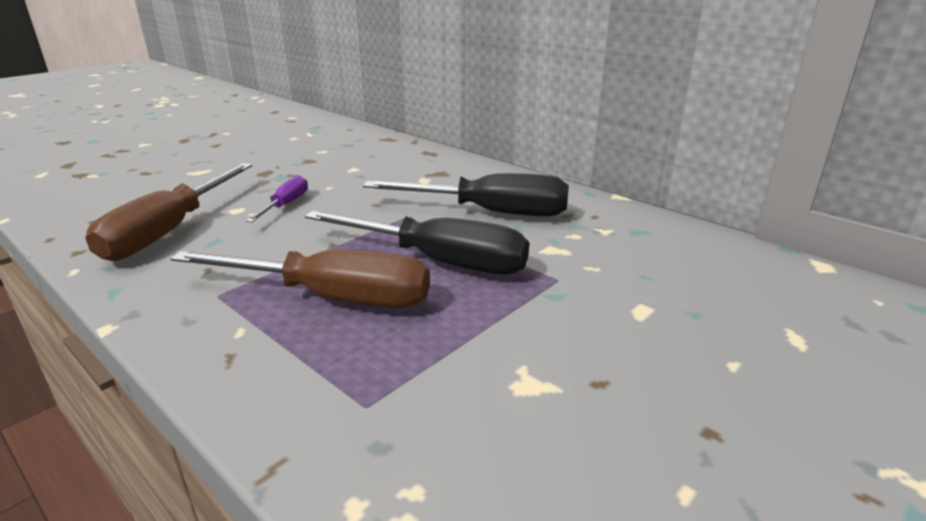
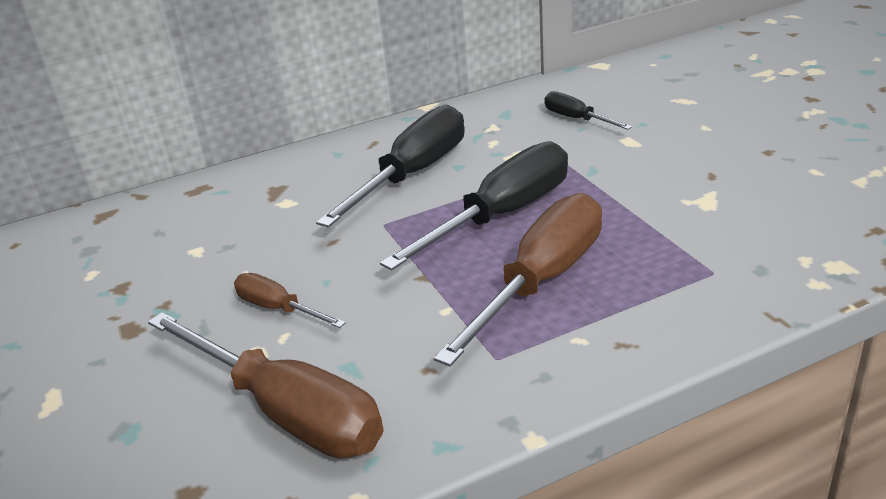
camera: 65 degrees left, 5 degrees up
(285, 205) = (278, 309): purple screwdriver -> brown screwdriver
(663, 270) = (577, 119): none -> black screwdriver

